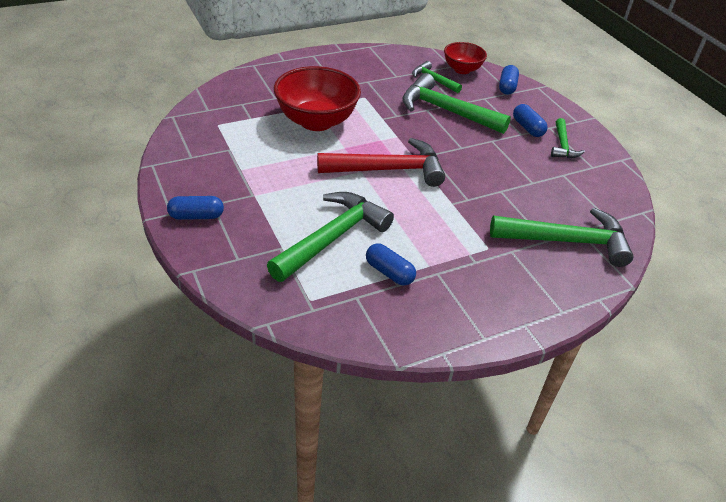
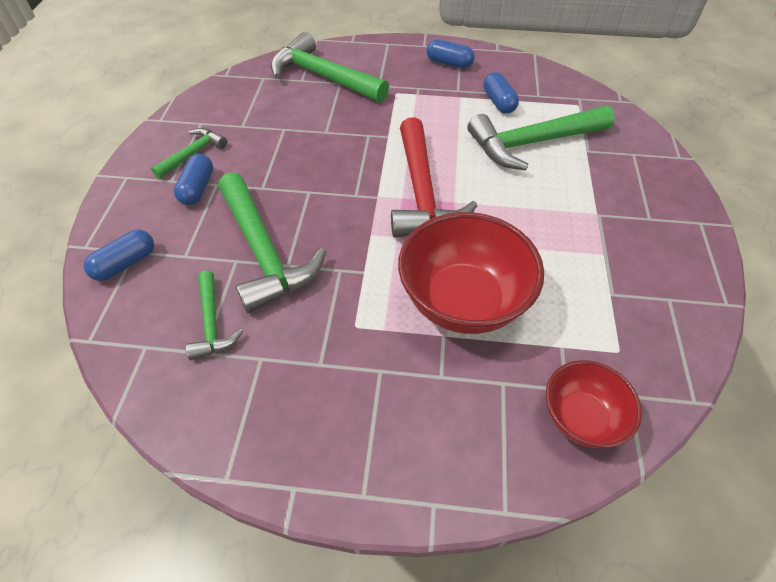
camera: 145 degrees left, 10 degrees up
(196, 216) = (671, 209): blue capsule -> blue capsule (449, 63)
(388, 170) = (422, 192): red hammer -> red hammer turned 120 degrees counterclockwise
(462, 69) = (139, 330): red bowl -> red bowl (581, 418)

